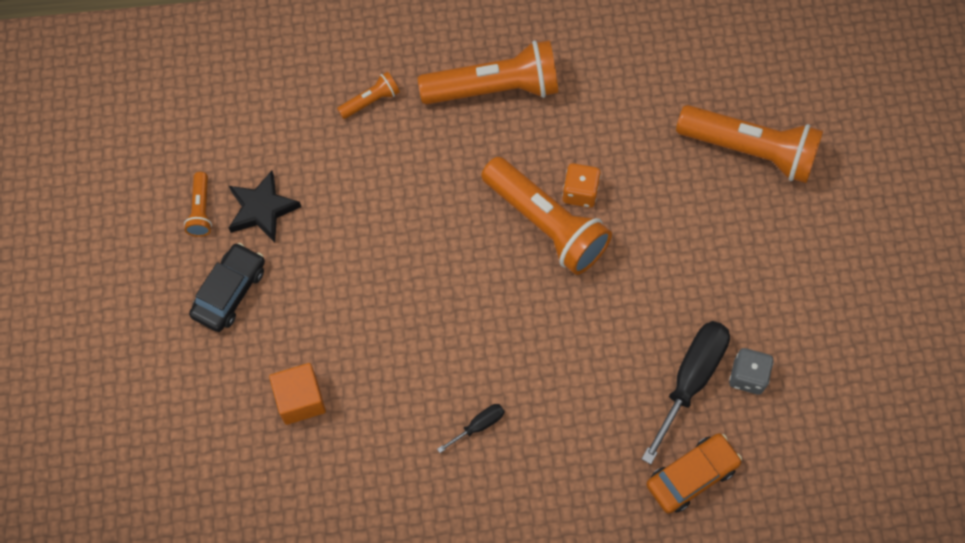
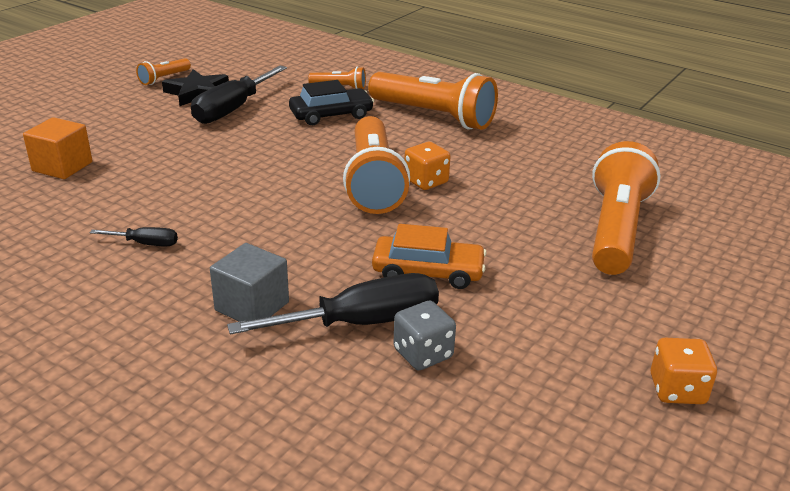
camera: 40 degrees right, 35 degrees down
(229, 292) = (116, 109): black car -> black car (331, 115)
(325, 211) = (232, 109): none -> black screwdriver
(615, 422) = (252, 306): none -> grey cube
(691, 476) = (262, 384): orange car -> orange car (428, 272)
(749, 151) = (616, 230): orange flashlight -> orange flashlight turned 135 degrees counterclockwise
(893, 291) = (677, 390): none -> orange dice

